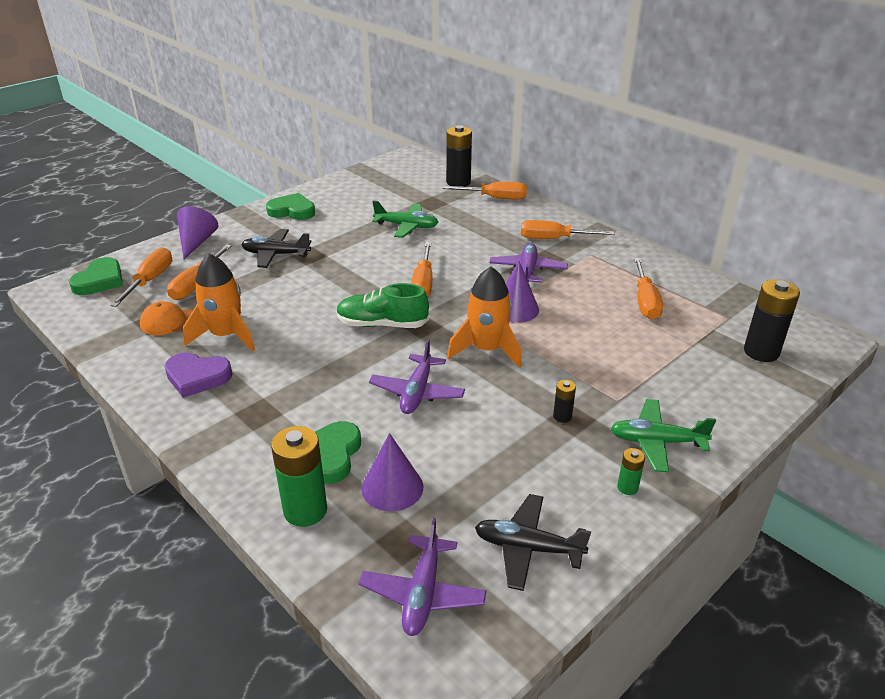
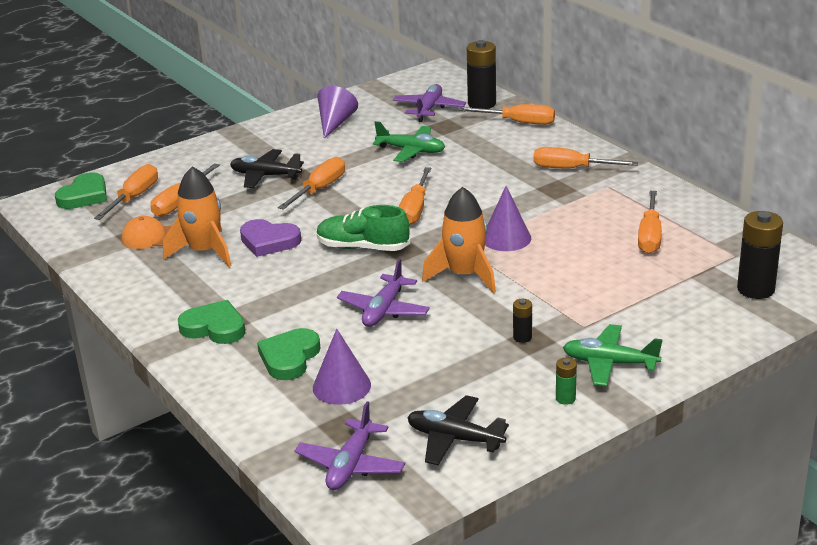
camera: 10 degrees right, 5 degrees down
(197, 242) = (185, 161): purple cone -> purple cone (335, 123)
(197, 377) = (173, 287): purple heart -> purple heart (269, 241)
(292, 211) = (290, 131): green heart -> green heart (214, 327)
(305, 510) = (258, 399): green battery -> none
(329, 266) = (319, 189): none -> orange screwdriver
(527, 271) = (531, 201): purple plane -> purple plane (429, 109)

